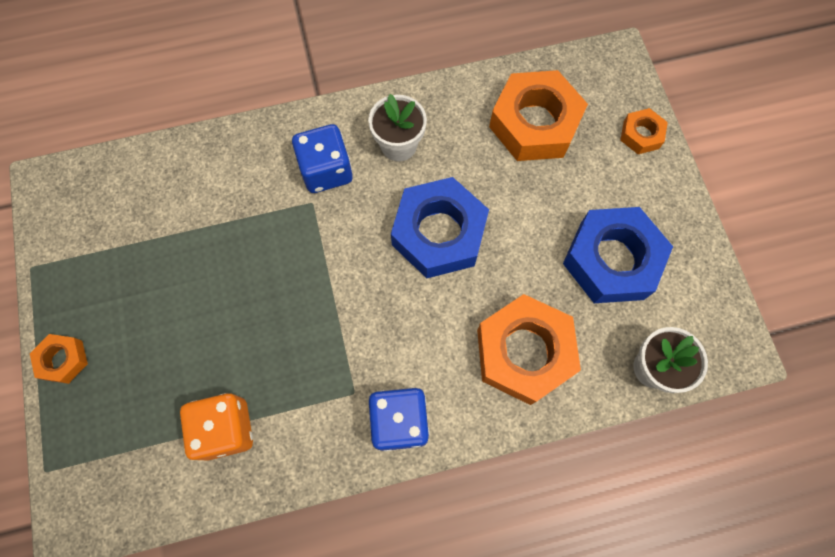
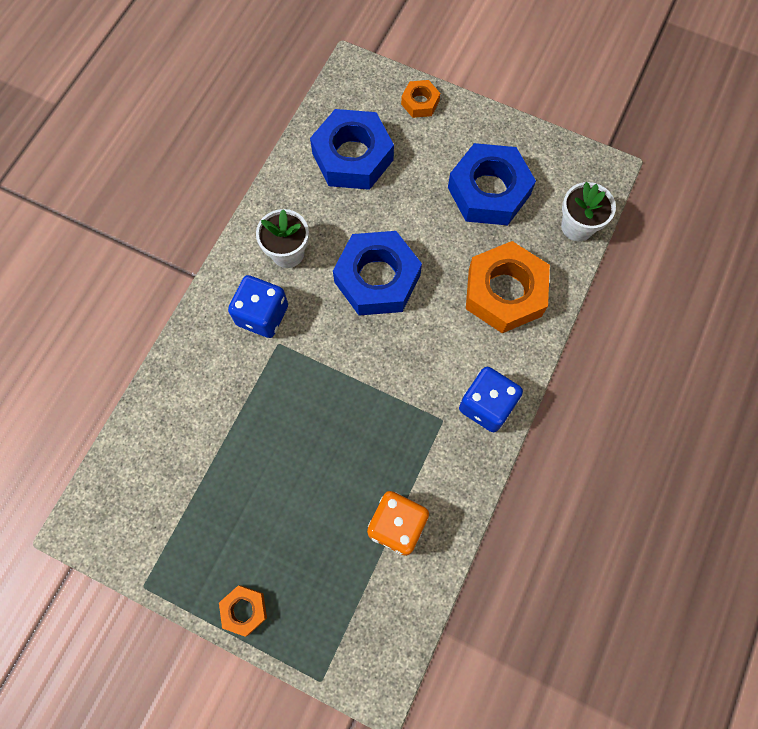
camera: 50 degrees left, 0 degrees up
(534, 123) = (352, 156): orange nut -> blue nut

